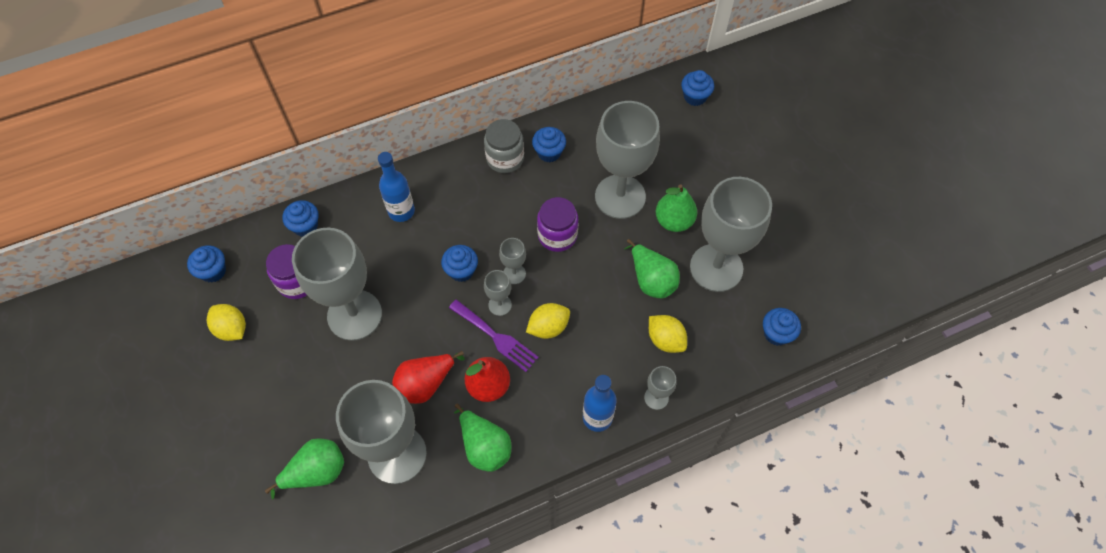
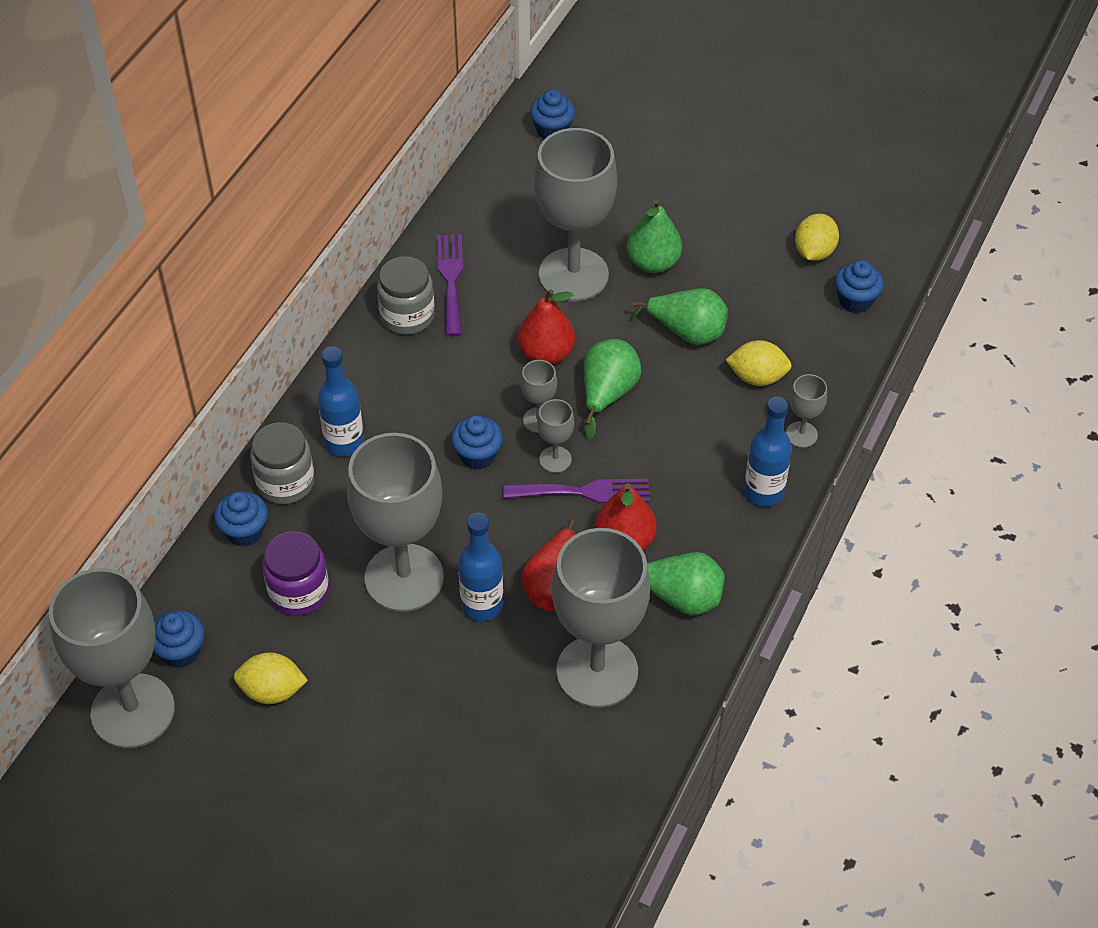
camera: 40 degrees left, 10 degrees down
(316, 472) = (528, 751): green pear -> green pear (607, 394)
(351, 213) = (285, 482): none -> grey jar
(377, 363) = (482, 605): none -> blue bottle
(548, 327) = (628, 445): yellow lemon -> yellow lemon (814, 252)
(549, 152) = (451, 280): blue cupcake -> purple fork
(557, 235) = (546, 354): purple jar -> red pear
(716, 268) = (739, 279): grey goblet -> grey goblet (133, 711)

